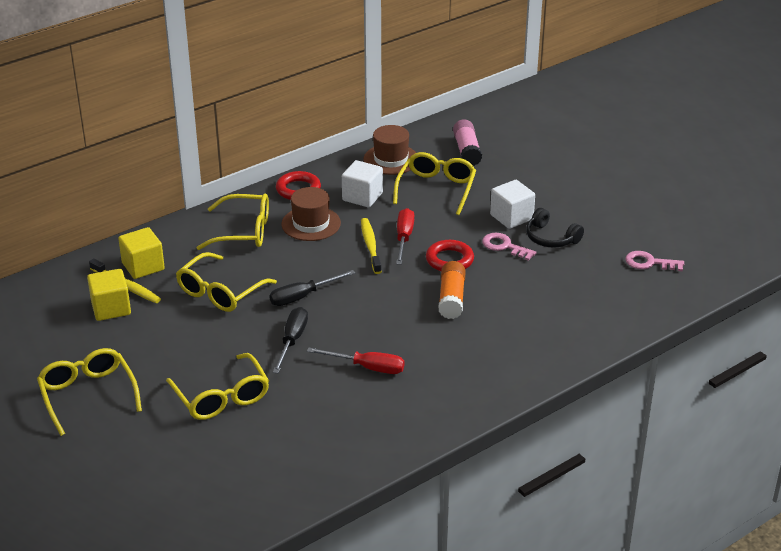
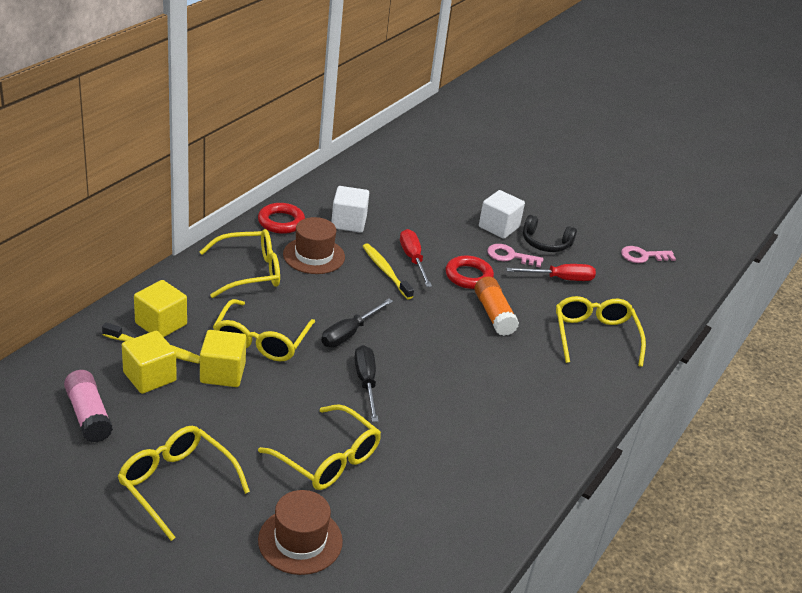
camera: 25 degrees left, 0 degrees up
(172, 314) = (222, 373): none -> yellow cube
(367, 367) = (457, 399): red screwdriver -> red screwdriver (560, 279)
(391, 159) = (354, 183): brown hat -> brown hat (300, 541)
(436, 189) = (414, 207): yellow glasses -> yellow glasses (594, 336)
(467, 151) = (420, 168): pink glue stick -> pink glue stick (89, 415)

